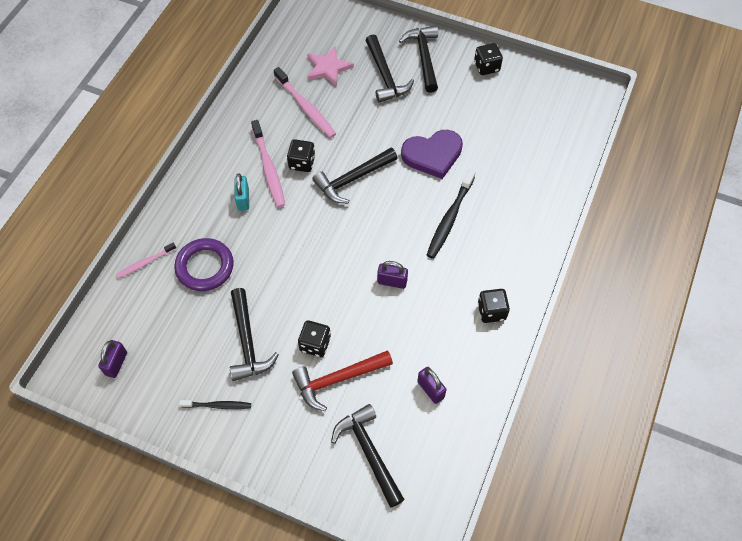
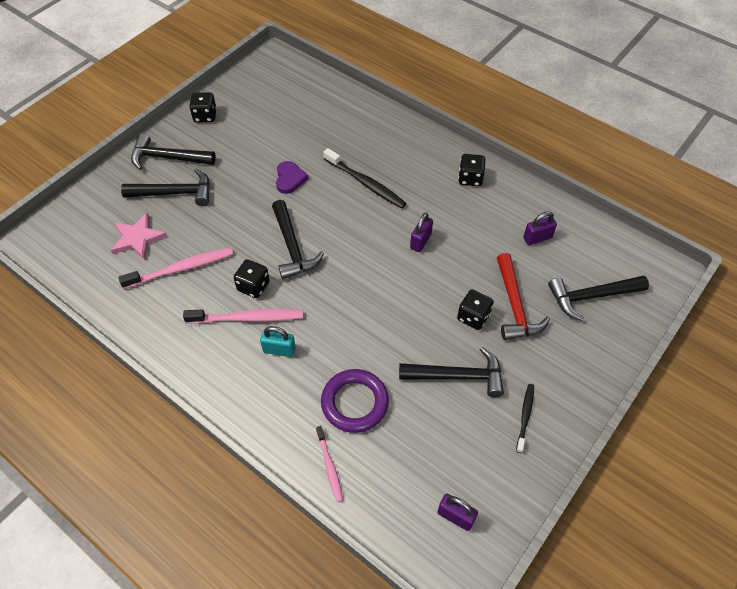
camera: 75 degrees left, 5 degrees down
(432, 155) = (290, 179): purple heart -> purple heart, size x0.61

